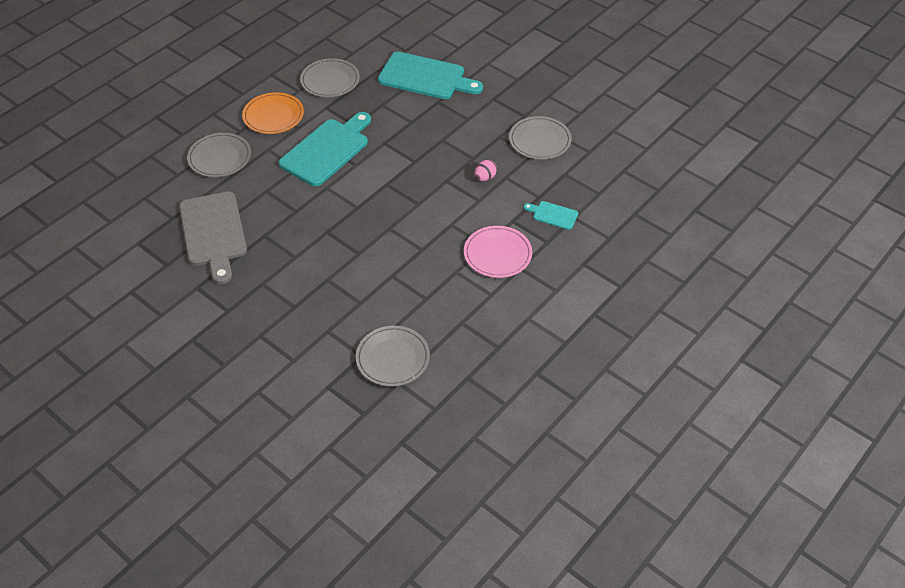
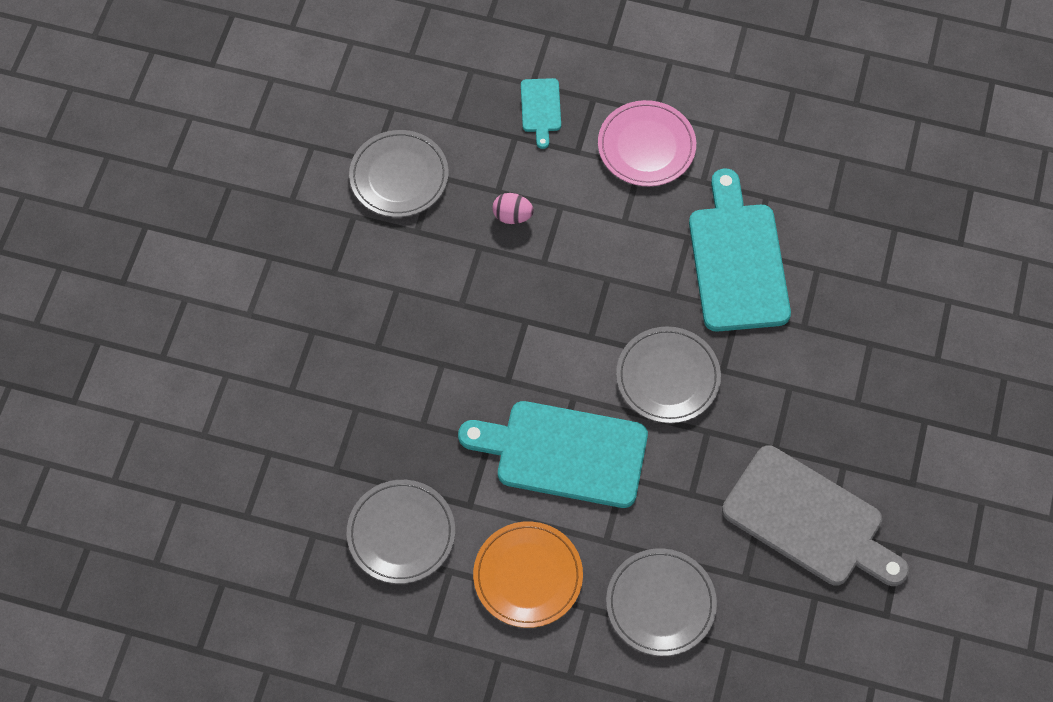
camera: 115 degrees left, 15 degrees up
(213, 233) = (809, 520): grey cutting board -> grey cutting board turned 75 degrees clockwise
(393, 358) = (877, 193): grey plate -> grey plate (668, 377)
(425, 77) = (325, 390): turquoise cutting board -> turquoise cutting board (737, 260)

